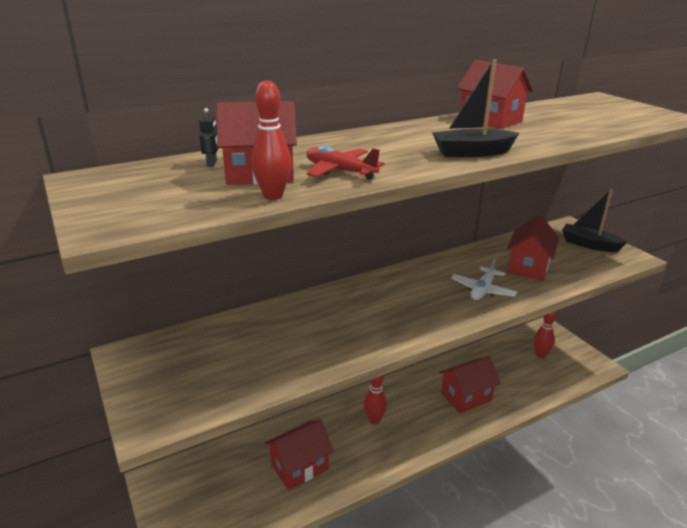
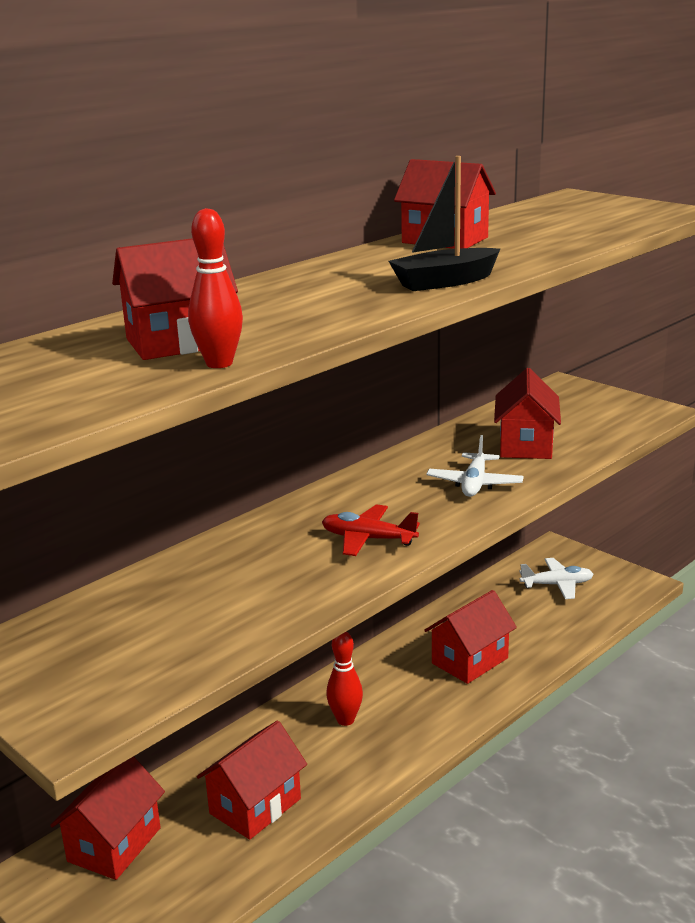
camera: 15 degrees left, 5 degrees down
(210, 471) = (114, 844): none -> red house
(212, 164) = (98, 339): black robot -> none
(340, 171) = (286, 325): red plane -> red plane (368, 539)
(540, 355) = (557, 585): red bowling pin -> white plane
(589, 244) = (596, 404): black boat -> none

